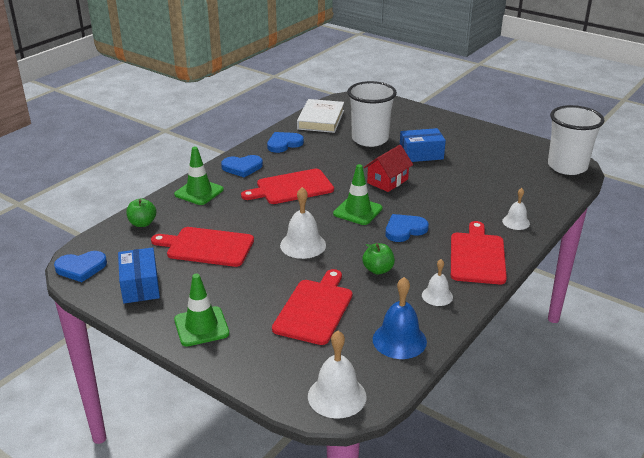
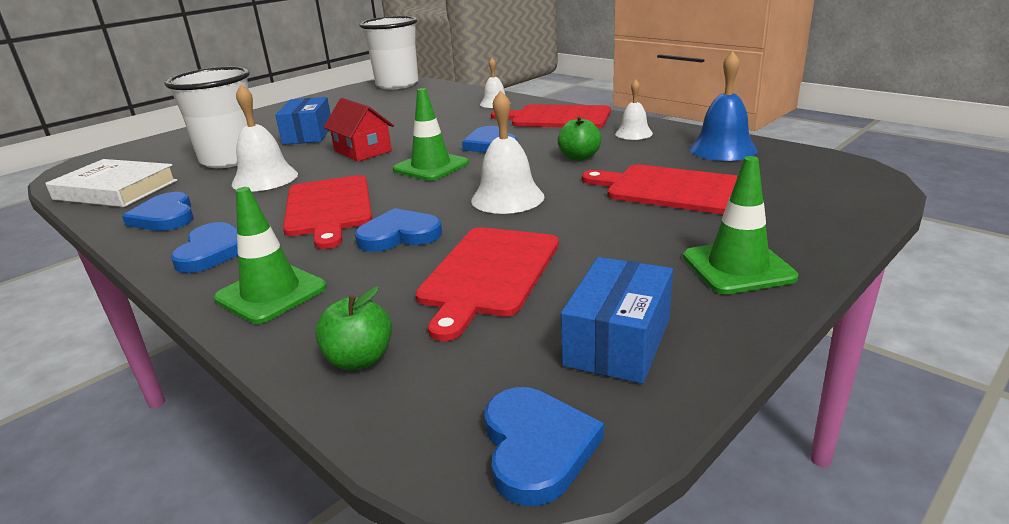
camera: 80 degrees left, 5 degrees down
(140, 286) = (618, 342): blue box -> blue box turned 60 degrees counterclockwise
(254, 215) = (399, 235): none -> blue heart
(337, 396) = (845, 177): white bell -> white bell (265, 179)

